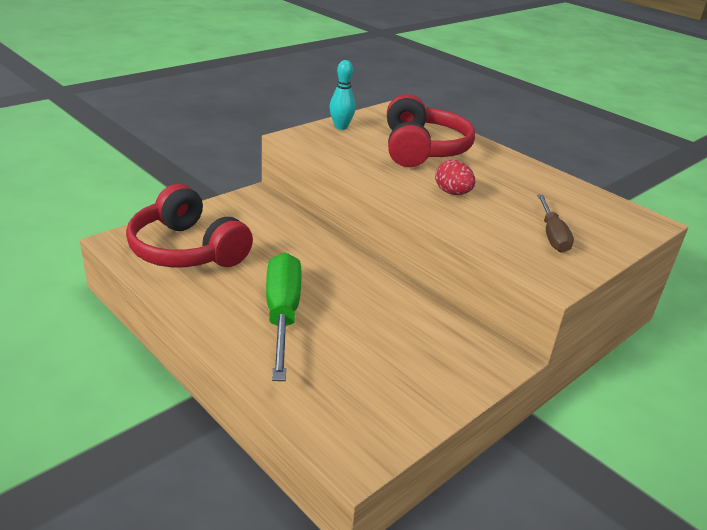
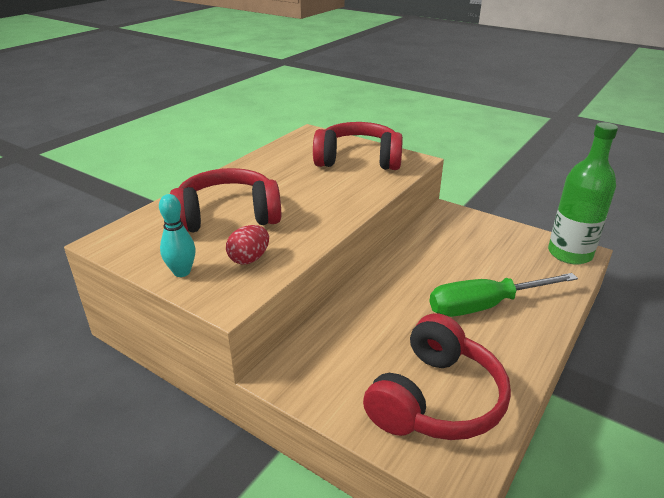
camera: 100 degrees left, 0 degrees up
(356, 438) = (569, 254): none -> green bottle
(452, 193) = (316, 196): red egg -> red egg (249, 259)
(552, 235) = (358, 160): brown screwdriver -> red headphones

